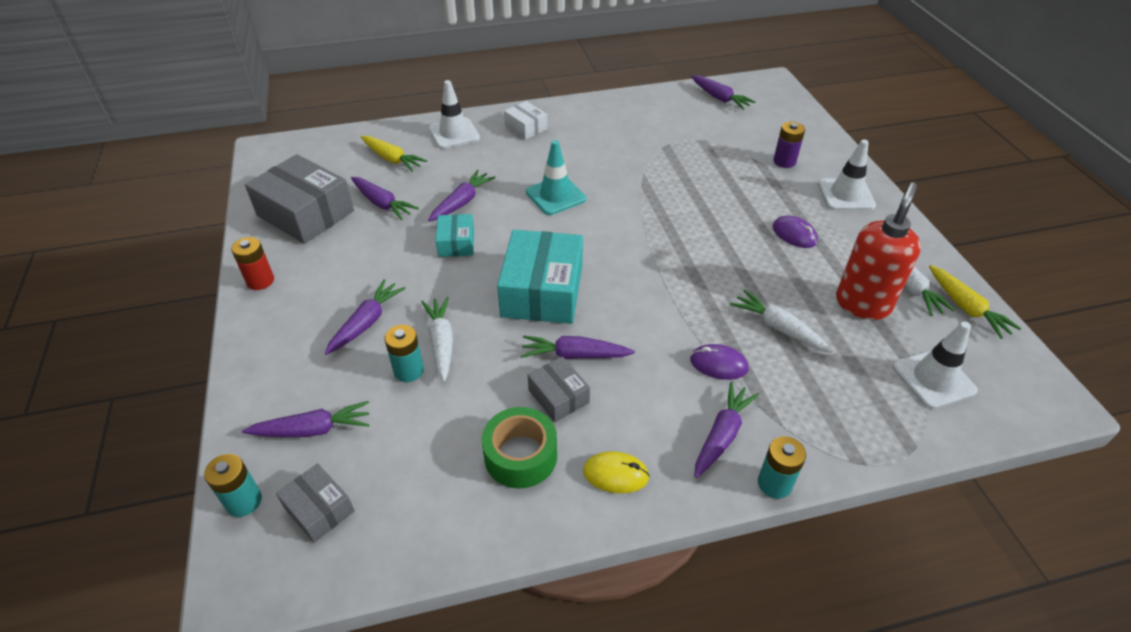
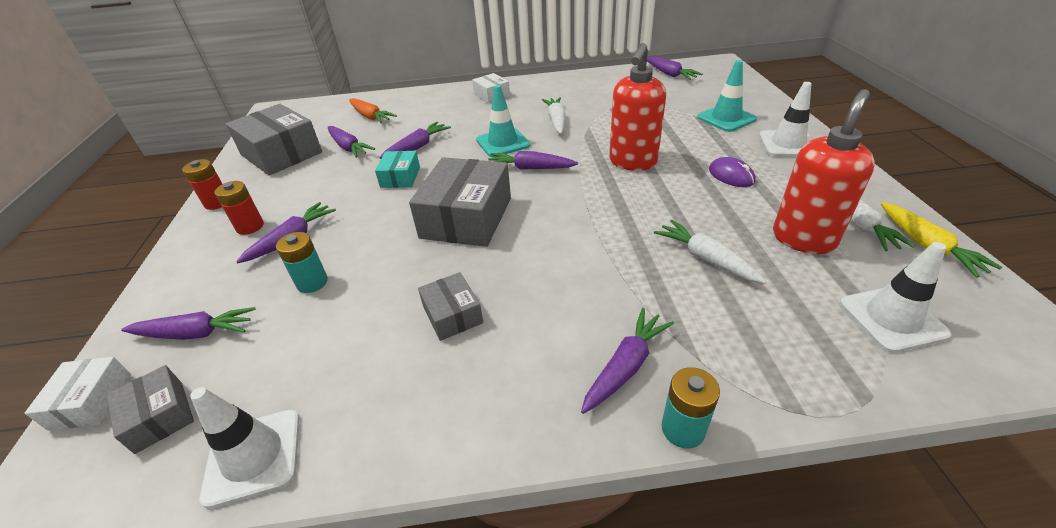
camera: 10 degrees right, 5 degrees down
(244, 501) = (91, 401): turquoise battery -> white box
(313, 309) = (250, 227): none -> red battery
(392, 159) = (370, 116): yellow carrot -> orange carrot
(441, 343) = (354, 259): white carrot -> white carrot (556, 121)
(454, 133) = (429, 99): white traffic cone -> white traffic cone (253, 456)
(520, 456) = (392, 374): green tape -> none
(542, 291) = (466, 218): turquoise box -> grey box
(575, 355) = (482, 275): purple carrot -> purple carrot (531, 168)
(615, 474) = (492, 403): yellow mouse -> none
(696, 220) = (632, 162): none -> red soap dispenser
(718, 364) = (634, 291): purple mouse -> none
(784, 161) = (726, 118): purple battery -> turquoise traffic cone

